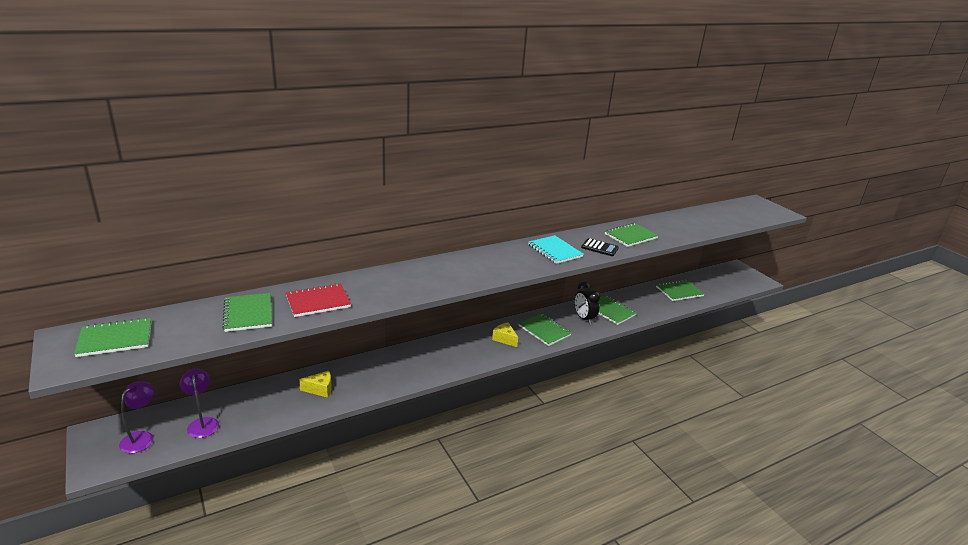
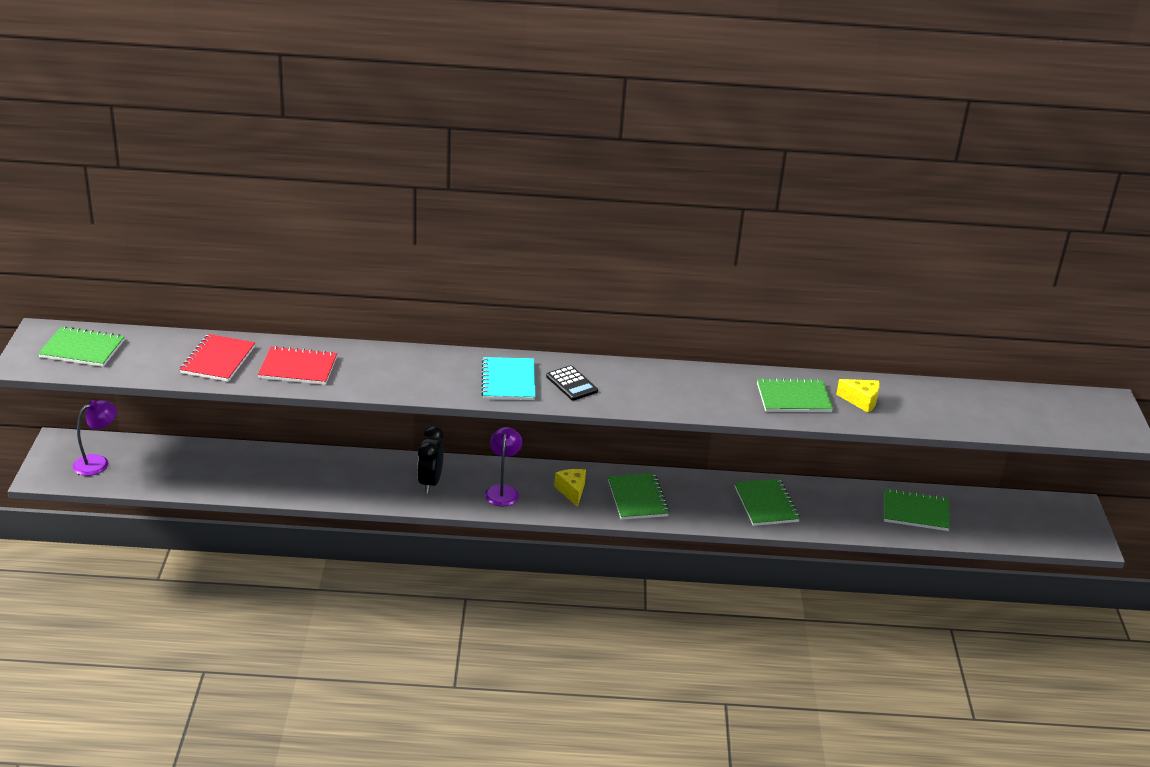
camera: 30 degrees right, 5 degrees up
(202, 423) = (160, 468): purple lamp -> purple lamp (503, 491)
(248, 314) = (218, 360): green notebook -> red notebook
(320, 389) = (300, 475): yellow cheese -> yellow cheese (861, 401)
(555, 251) = (651, 387): turquoise notebook -> turquoise notebook (508, 381)
(584, 318) = (713, 501): black clock -> black clock (430, 482)
(599, 248) = (722, 401): black calculator -> black calculator (571, 384)

